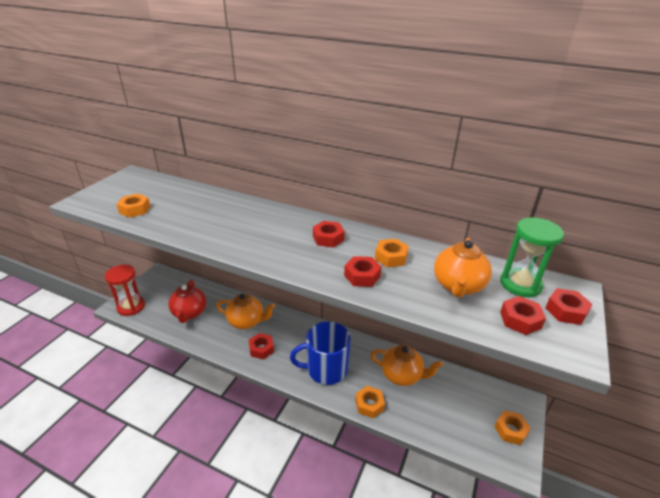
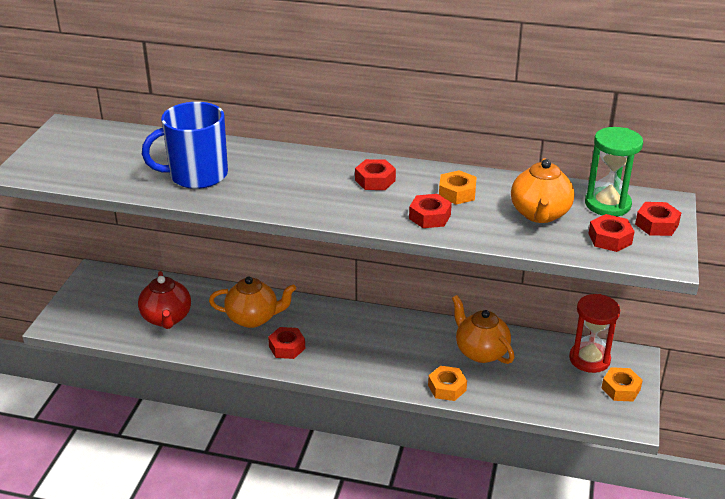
camera: 10 degrees left, 0 degrees up
(131, 307) = (76, 321): red hourglass -> red hourglass (589, 359)
(135, 209) = (106, 173): orange nut -> none
(326, 369) = (381, 358): blue mug -> blue mug (196, 175)
(402, 375) = (480, 351): orange teapot -> orange teapot turned 135 degrees counterclockwise

